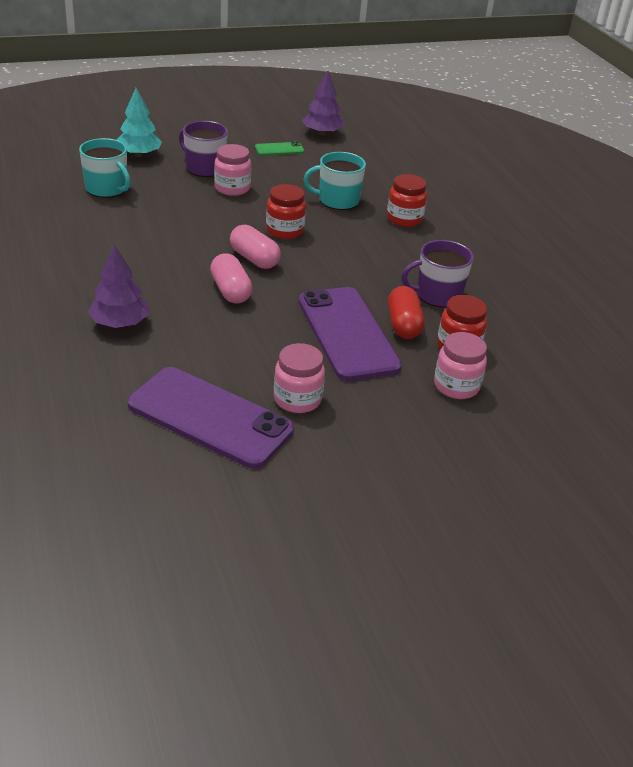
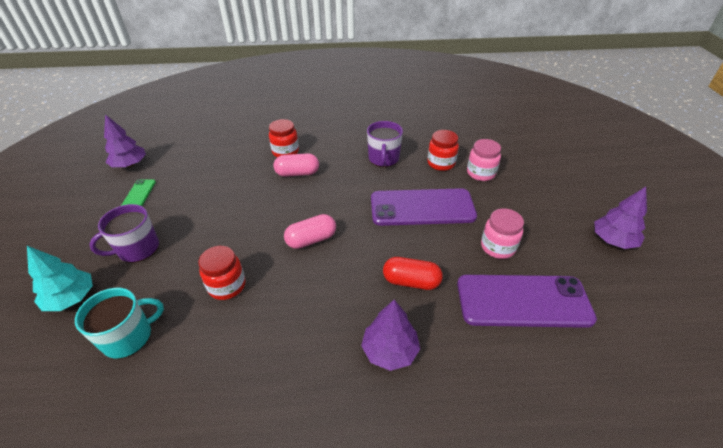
camera: 70 degrees left, 5 degrees up
(210, 417) = (523, 301): purple phone -> purple phone turned 45 degrees clockwise
(230, 291) = (355, 262): pink capsule -> pink capsule (297, 173)
(232, 188) = (188, 235): pink jar -> none
(284, 231) = (275, 214): red jar -> red jar (227, 286)
(337, 200) = (243, 178): turquoise mug -> none
(359, 519) = (613, 240): none -> purple tree
(403, 325) = (415, 180): red capsule -> red capsule (411, 281)

